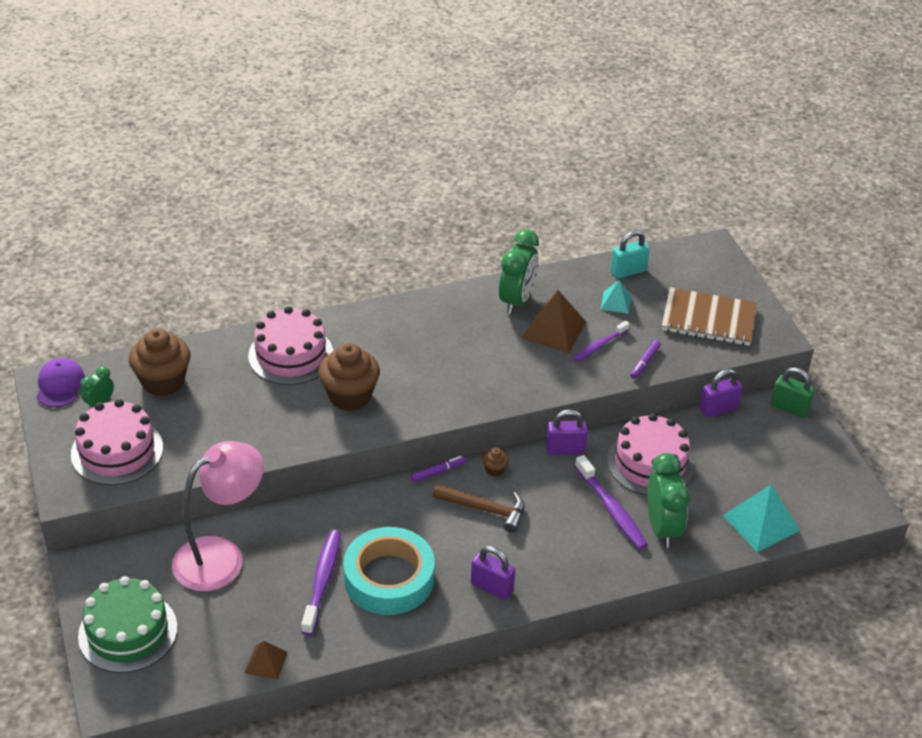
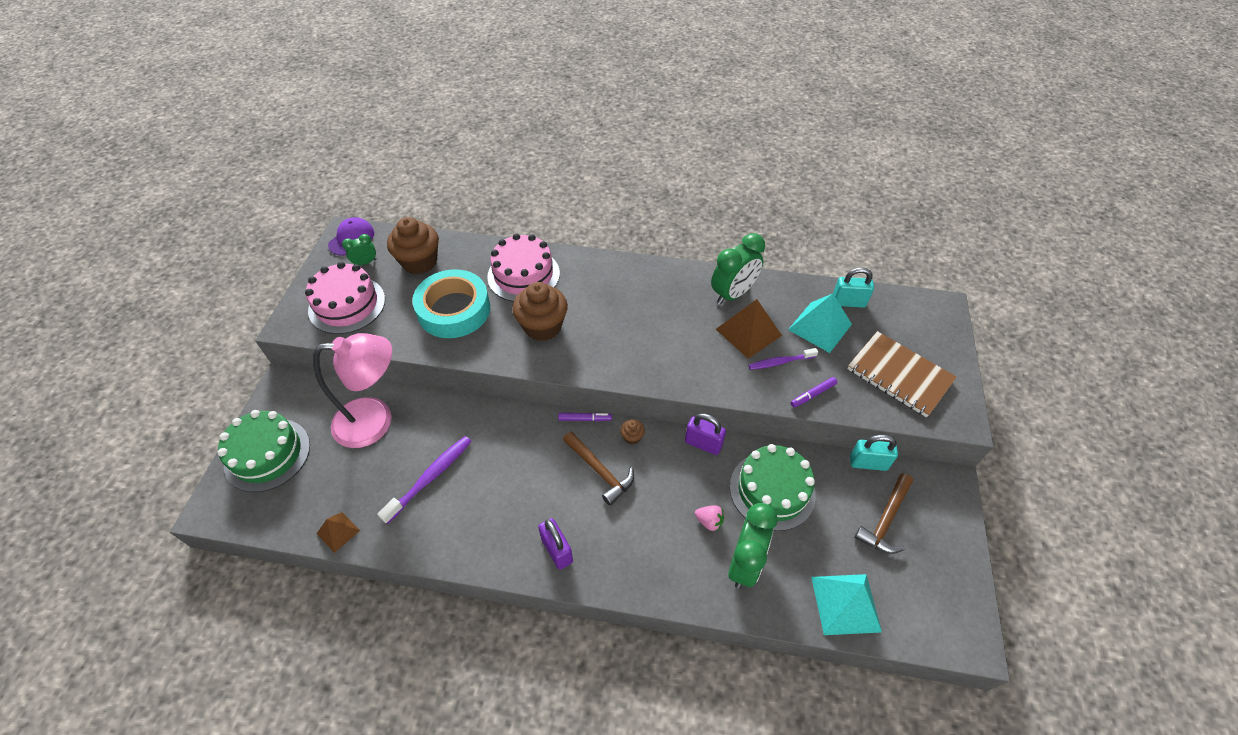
camera: 30 degrees right, 10 degrees up
(389, 578) = (481, 500): turquoise tape -> turquoise tape (454, 310)
(611, 509) = (709, 521): purple toothbrush -> pink strawberry
(616, 302) = (820, 327): turquoise pyramid -> turquoise pyramid, size x1.76
(650, 463) = (772, 490): pink cake -> green cake
(718, 409) = (868, 463): purple padlock -> turquoise padlock
(757, 447) = (885, 519): none -> brown hammer
(789, 408) = (941, 491): green padlock -> none

